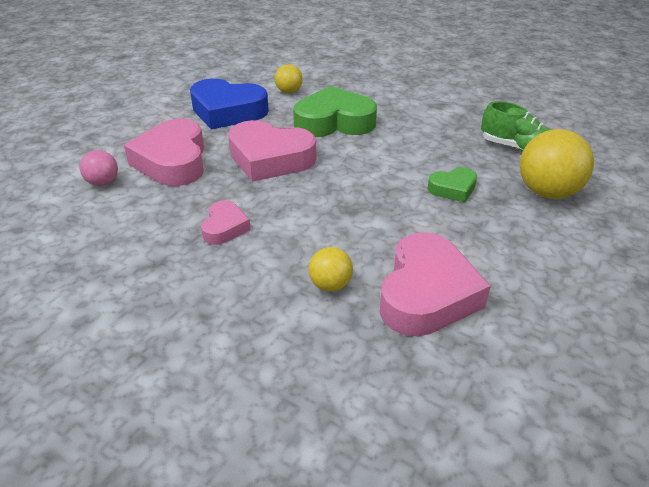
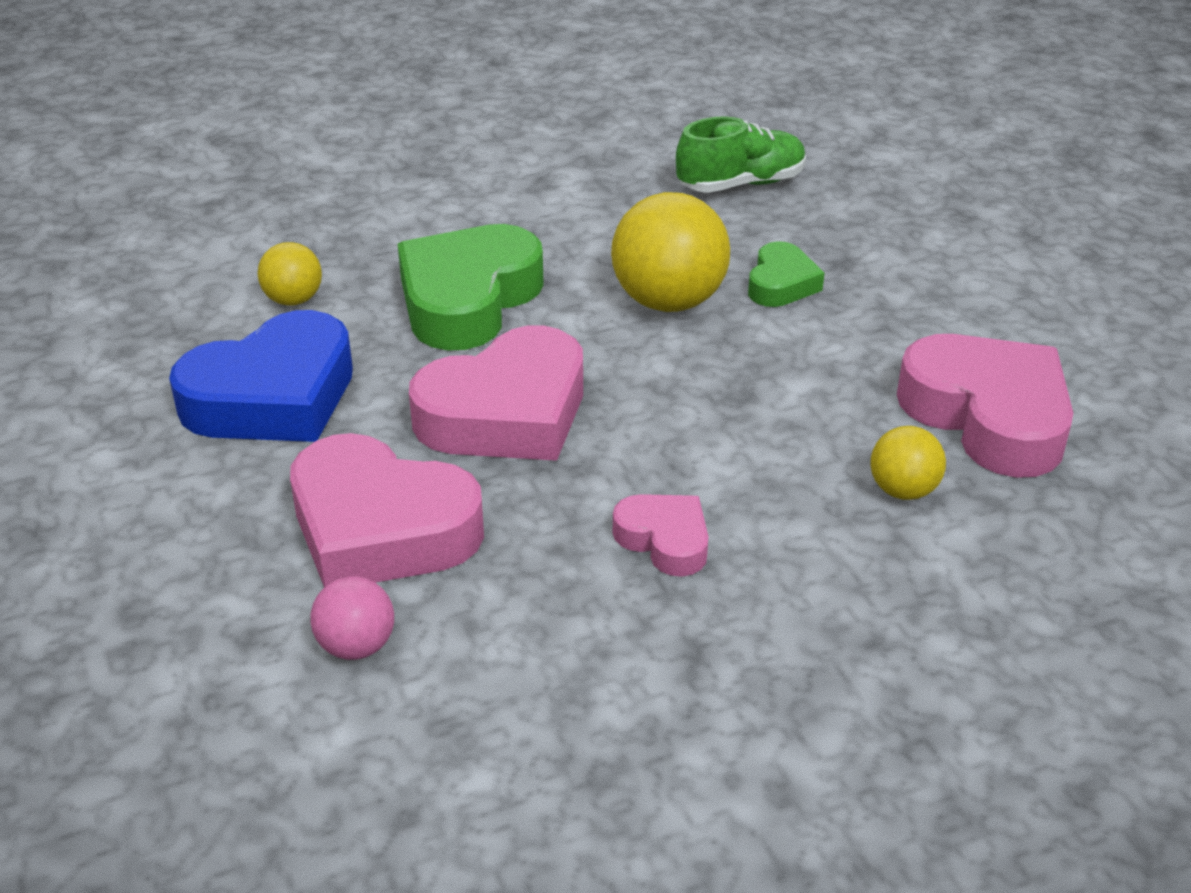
camera: 55 degrees left, 0 degrees up
(547, 192) = (864, 218): yellow ball -> yellow ball (668, 301)

